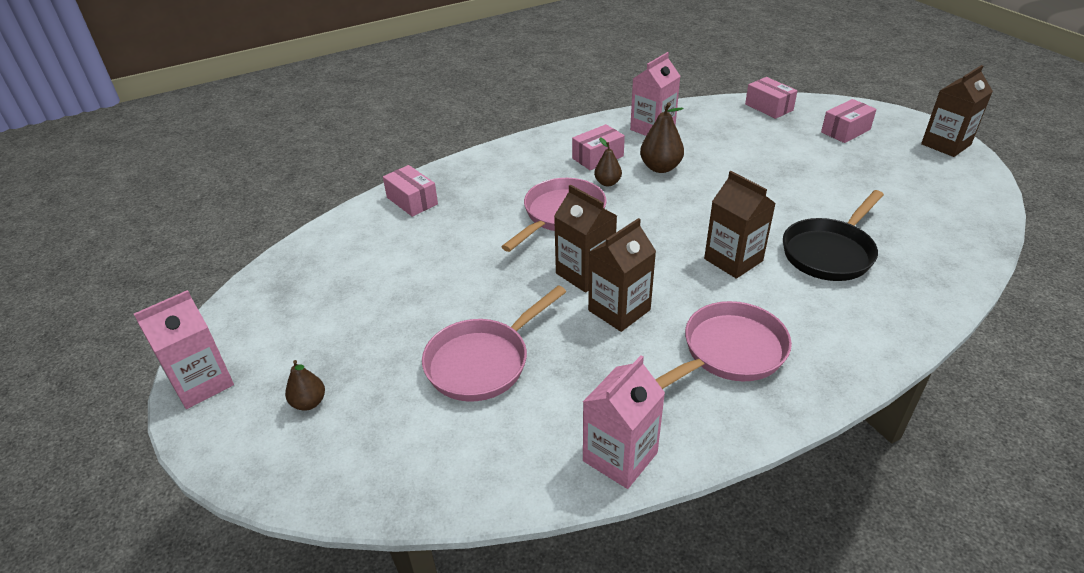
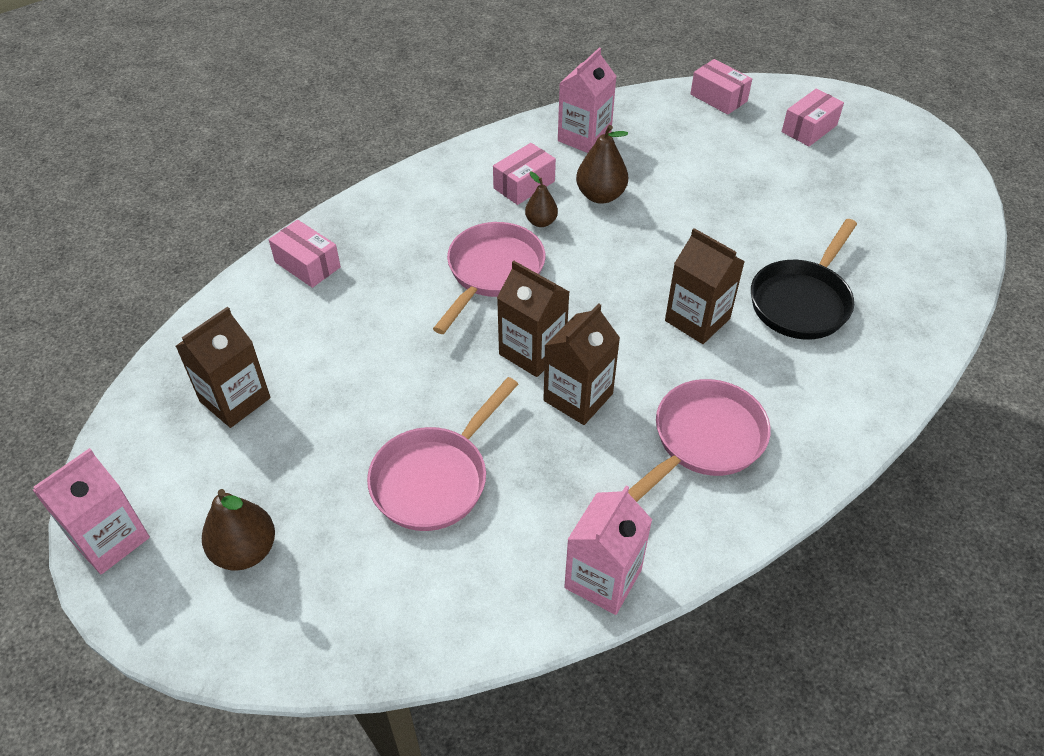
camera: 10 degrees left, 10 degrees up
(309, 403) = (245, 551): brown pear -> brown pear, size x1.61
(945, 144) = (921, 142): brown carton -> brown carton (235, 399)

